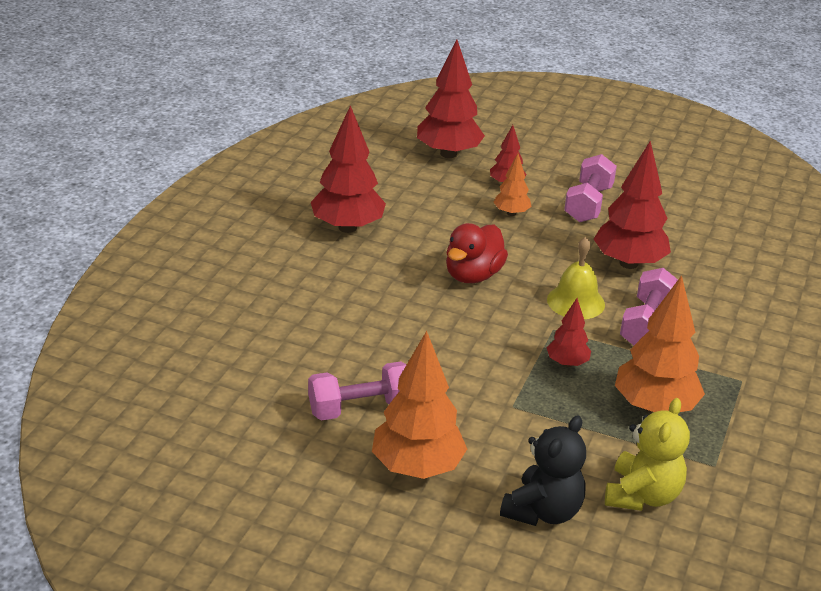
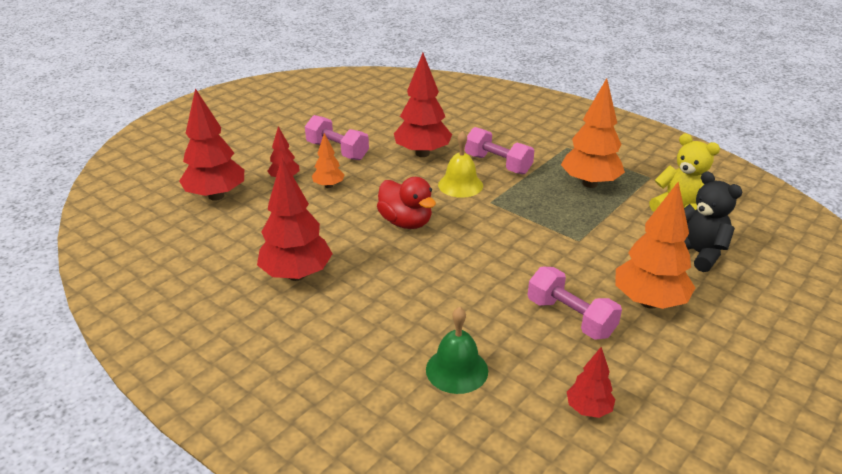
camera: 70 degrees left, 0 degrees up
(253, 342) = (457, 370): none -> green bell
(361, 408) = (570, 318): pink dumbbell -> pink dumbbell turned 45 degrees counterclockwise
(567, 363) = (533, 205): red tree -> red tree (588, 409)

